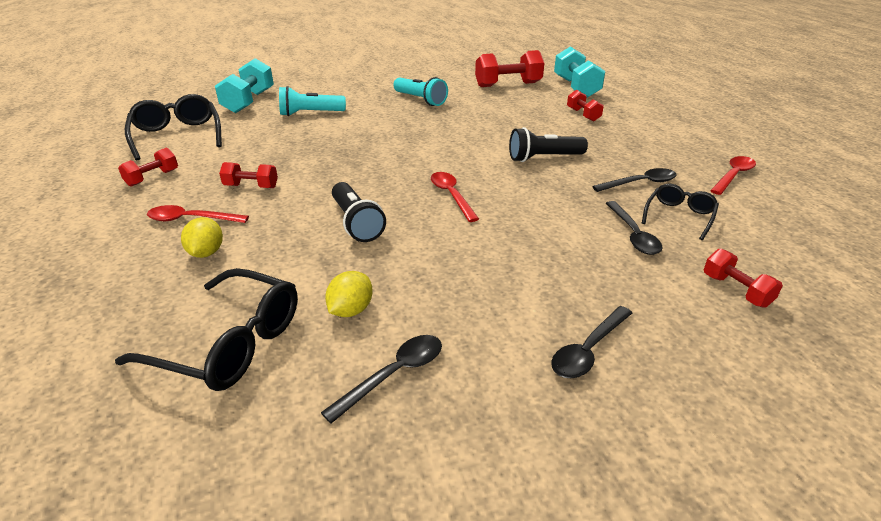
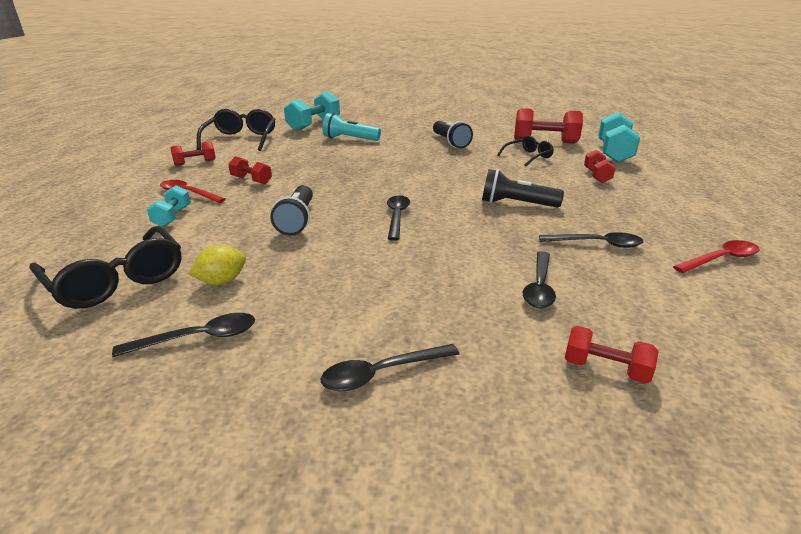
camera: 25 degrees right, 5 degrees down
(206, 253) = (172, 217): yellow lemon -> turquoise dumbbell
(420, 100) = (450, 142): turquoise flashlight -> black flashlight
(451, 196) = (397, 217): red spoon -> black spoon
(679, 216) = (611, 282): black glasses -> black glasses (528, 156)
(736, 290) = (605, 368): red dumbbell -> red dumbbell turned 60 degrees counterclockwise

